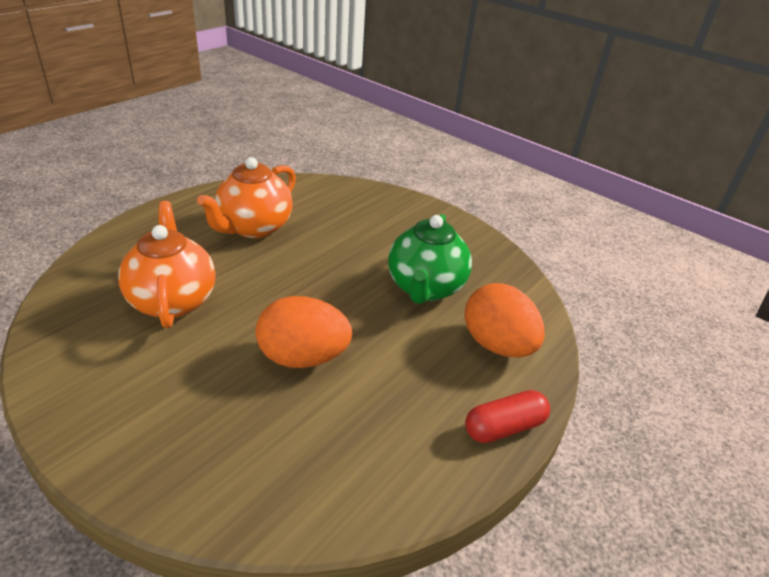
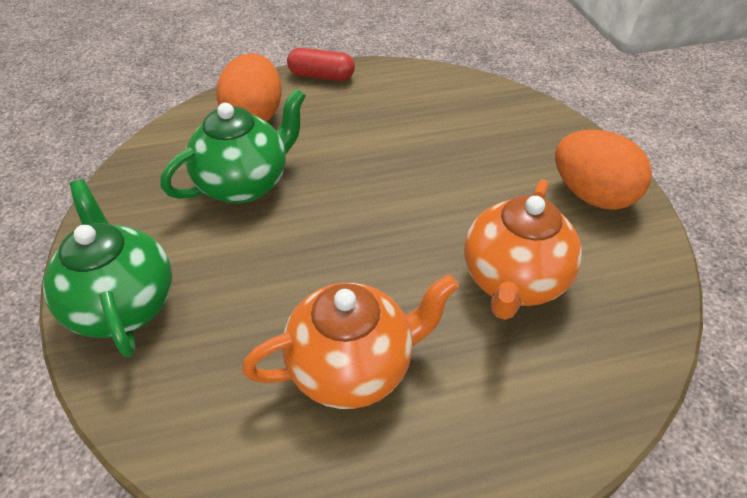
camera: 140 degrees left, 10 degrees up
(303, 357) = (418, 169): orange egg -> orange egg (591, 195)
(402, 210) = (123, 304): none -> green teapot

